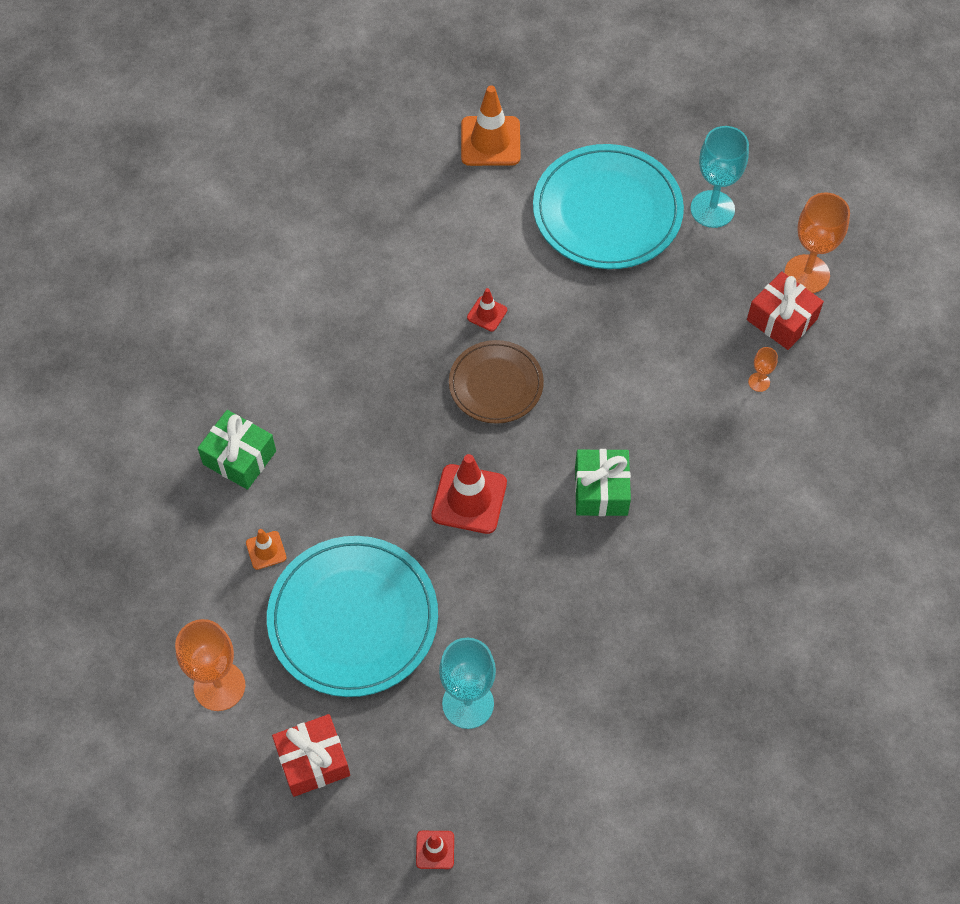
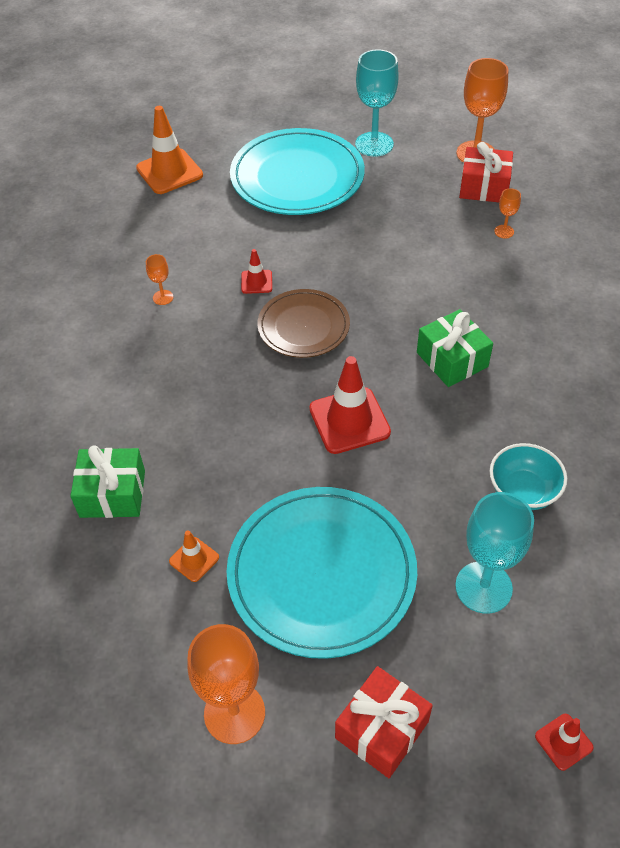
camera: 30 degrees left, 10 degrees down
(394, 286) = (163, 297): none -> orange goblet
(563, 645) = (523, 491): none -> turquoise bowl

